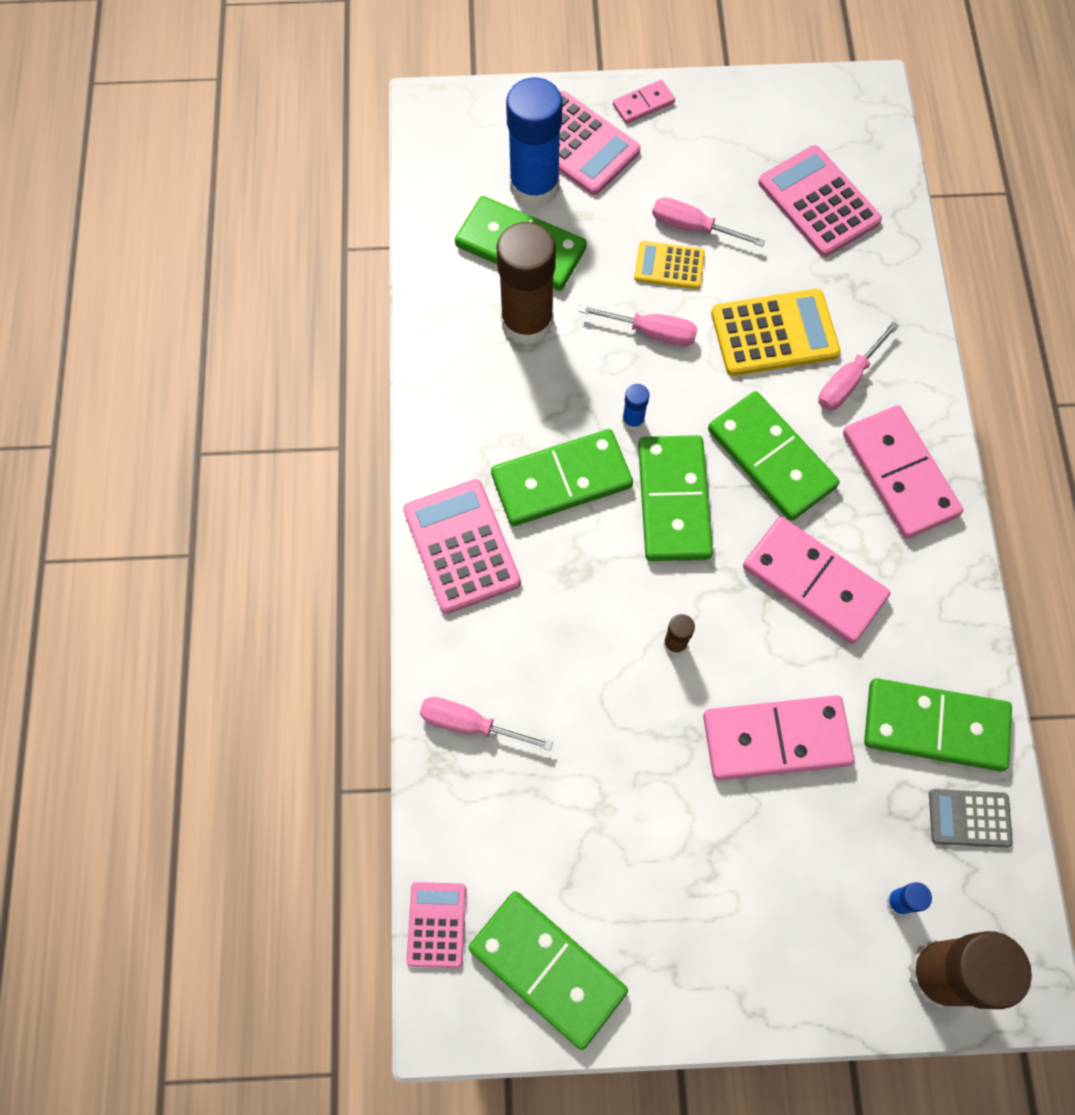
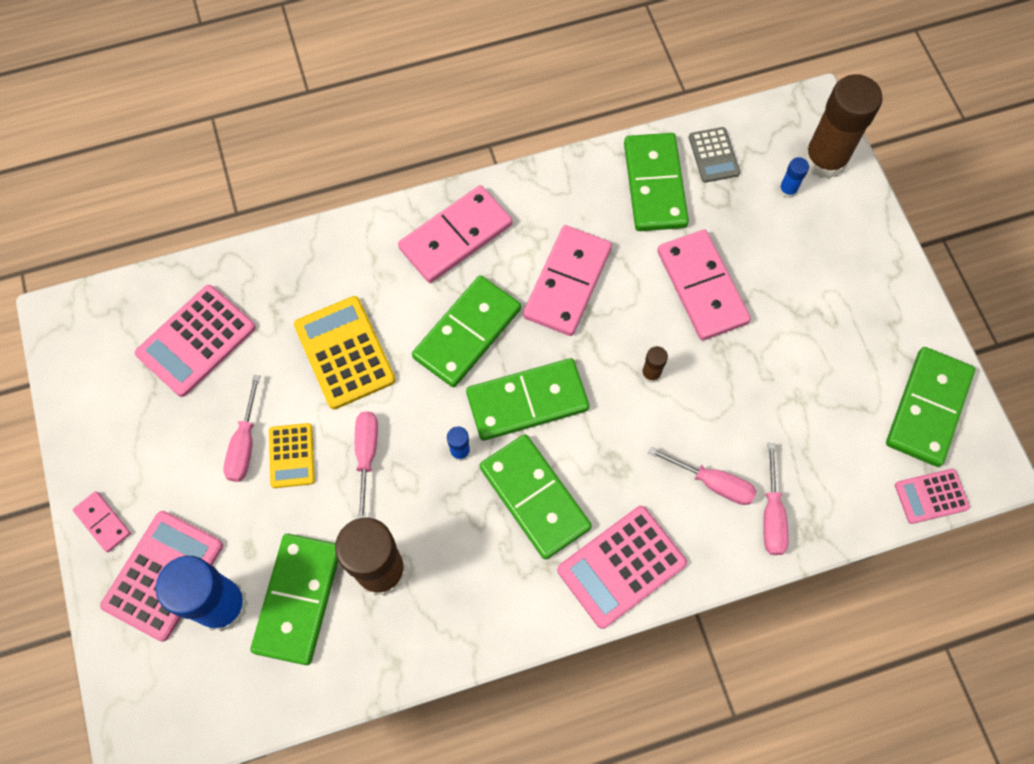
camera: 105 degrees left, 0 degrees up
(847, 381) = (378, 287): pink screwdriver -> pink screwdriver (713, 483)

